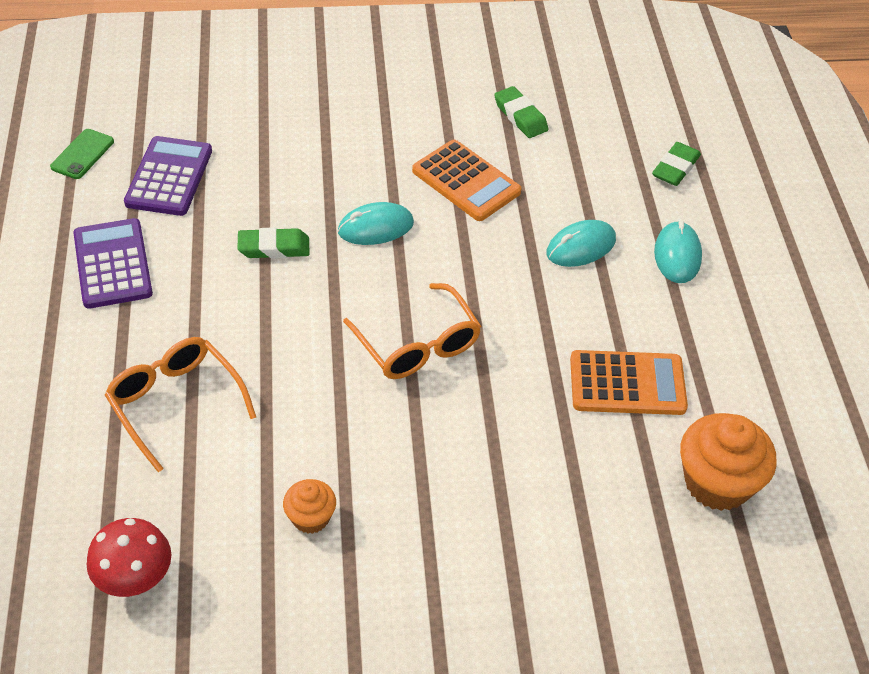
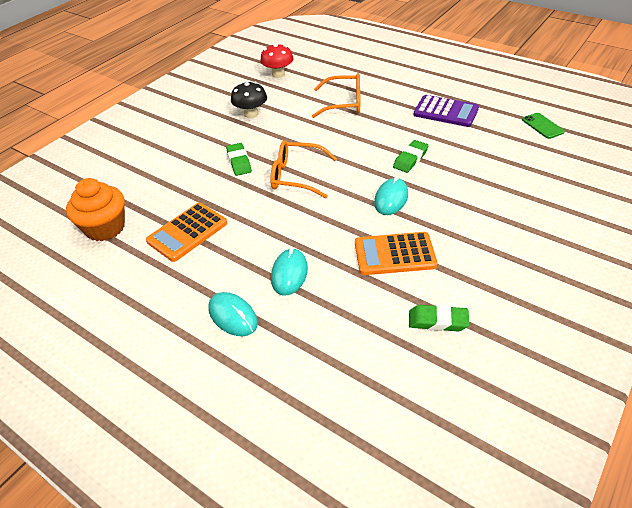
camera: 135 degrees right, 5 degrees down
(169, 177) = (499, 146): purple calculator -> none
(310, 518) = (251, 114): orange cupcake -> black mushroom
(675, 168) = (302, 378): green eraser -> green eraser (239, 162)

